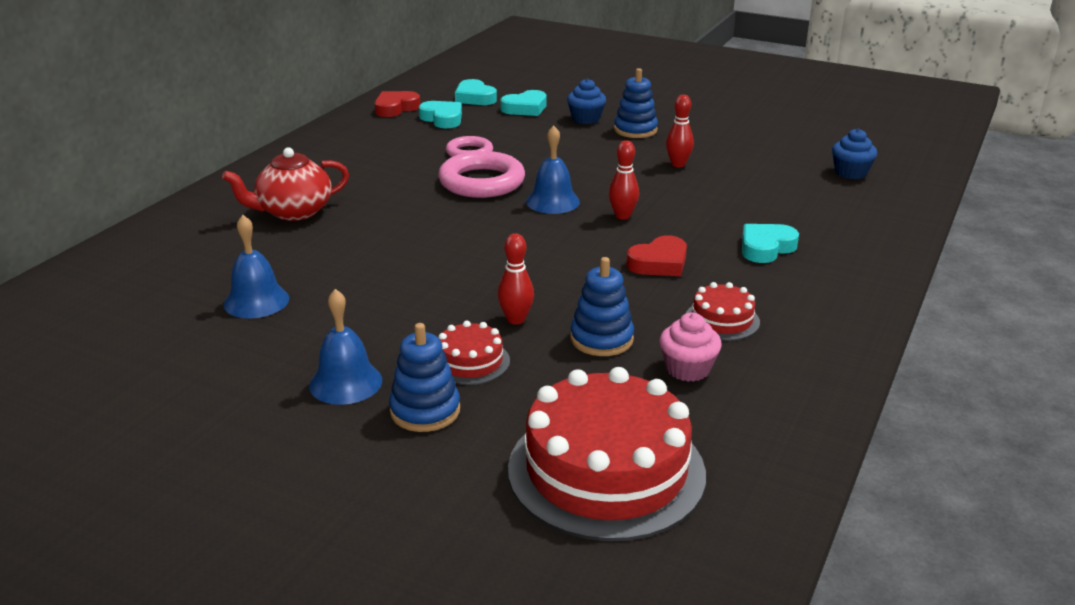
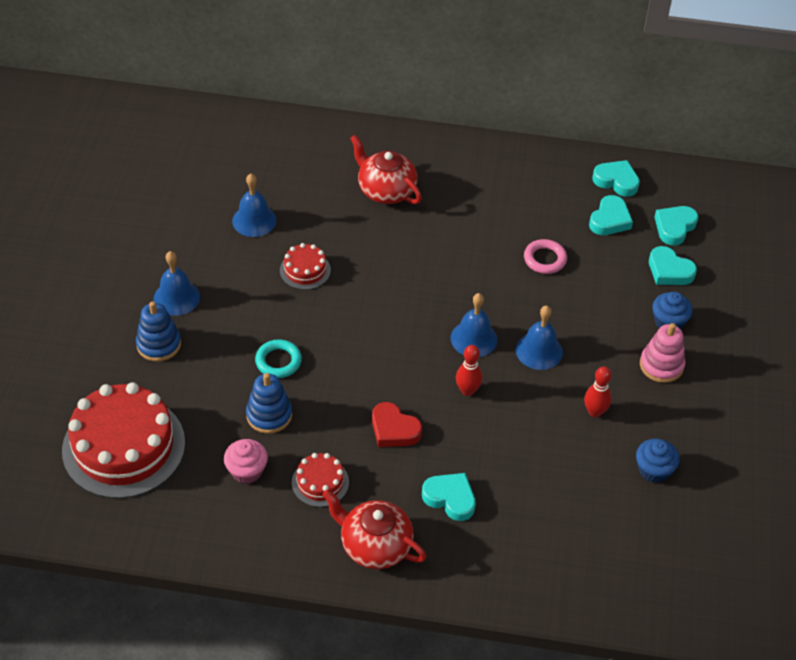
camera: 70 degrees right, 20 degrees up
(395, 108) = (616, 181): red heart -> turquoise heart
(470, 361) = (218, 351): red cake -> red cake (305, 270)
(482, 182) = (489, 283): pink ring -> none
(516, 319) = (278, 361): red bowling pin -> turquoise ring
(588, 175) = (539, 351): none -> blue bell
(635, 130) = (661, 365): blue stacking toy -> pink stacking toy
(823, 300) = (375, 545): none -> red teapot
(850, 172) = (645, 554): blue cupcake -> blue cupcake (653, 470)

